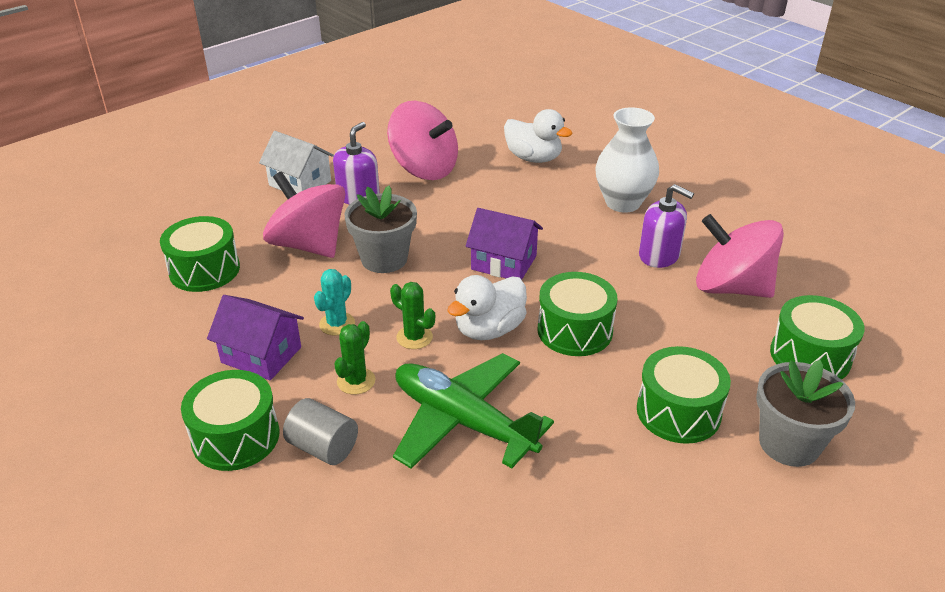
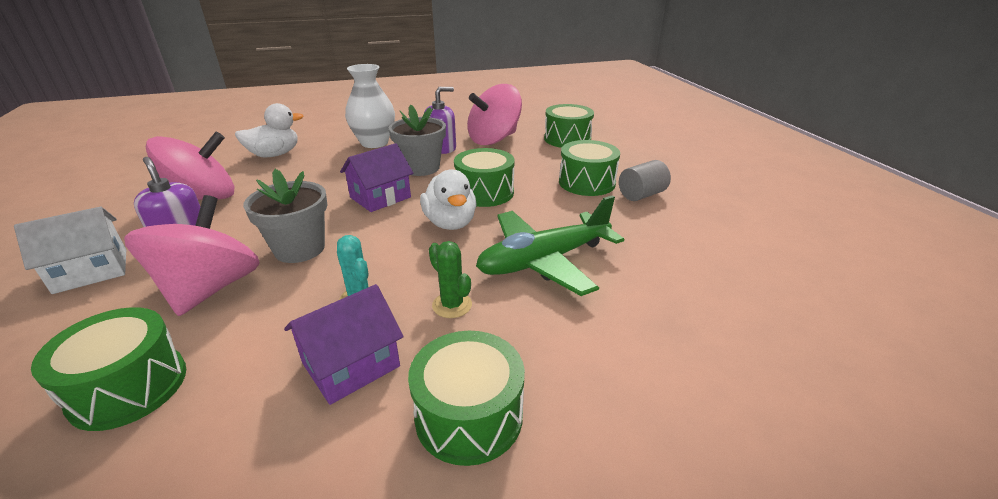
camera: 65 degrees left, 5 degrees down
(309, 245) = (210, 289): pink spinning top -> pink spinning top turned 120 degrees clockwise
(323, 447) = (526, 347): grey cylinder -> grey cylinder (641, 195)
(414, 337) = (424, 259): green cactus -> none
(789, 443) = (629, 163): grey flower pot -> grey flower pot (421, 168)

